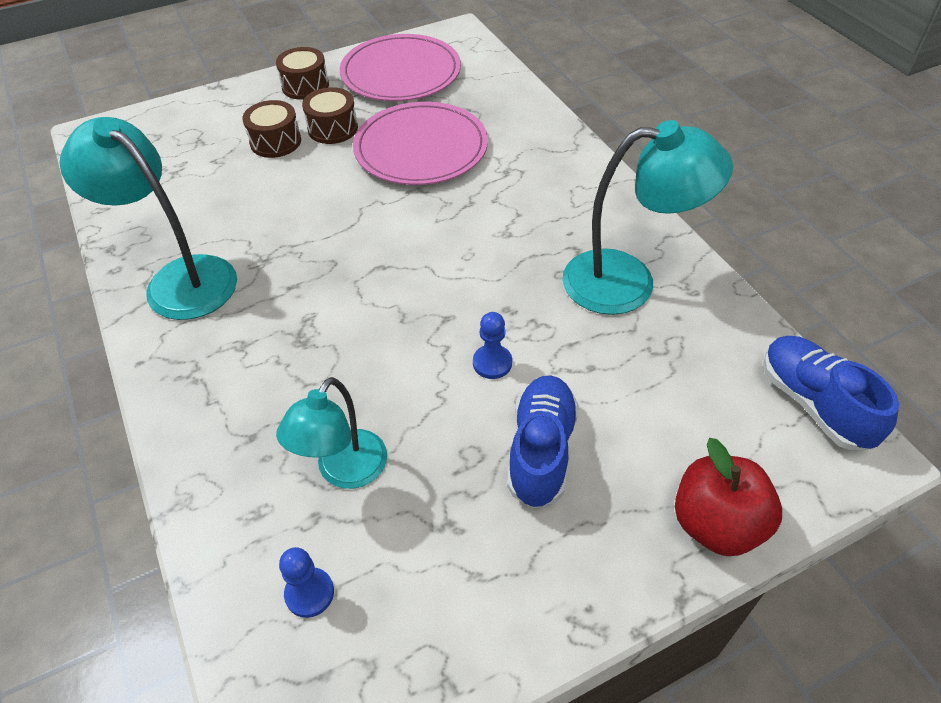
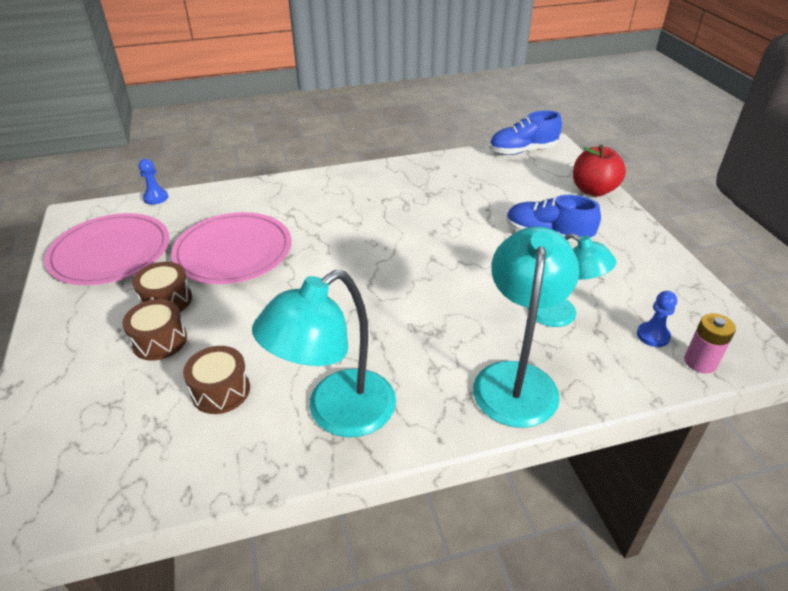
camera: 80 degrees left, 10 degrees down
(254, 658) = (700, 362): none -> pink battery
(305, 86) = (76, 316): brown drum -> brown drum (221, 391)
(492, 363) = (477, 244): blue pawn -> blue pawn (156, 198)
(628, 282) = (421, 185): turquoise lamp -> turquoise lamp (516, 379)

